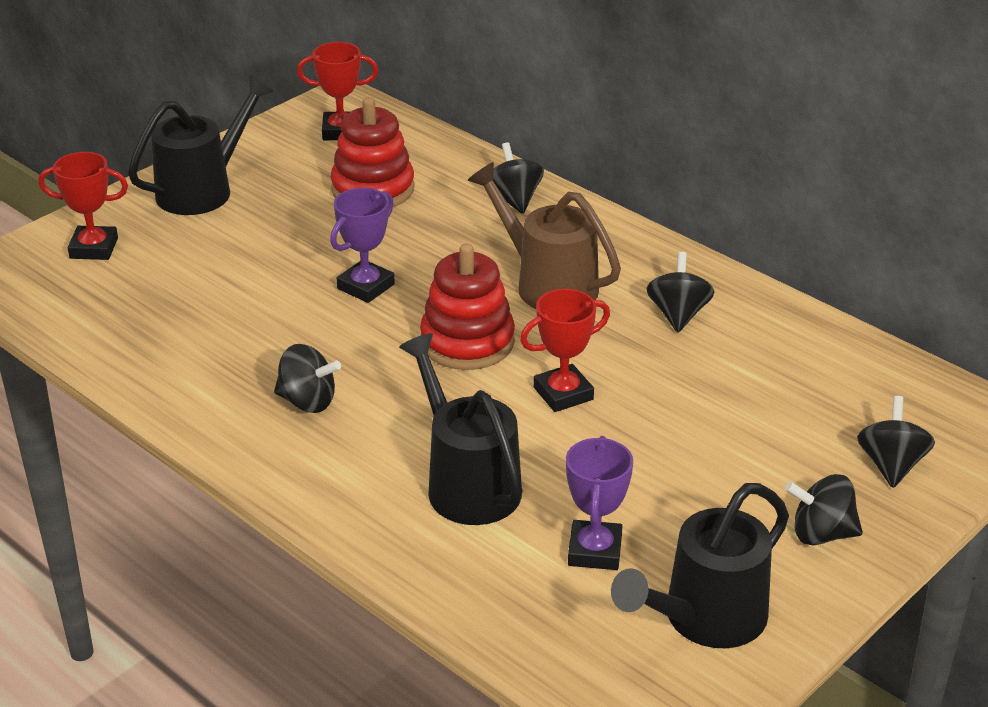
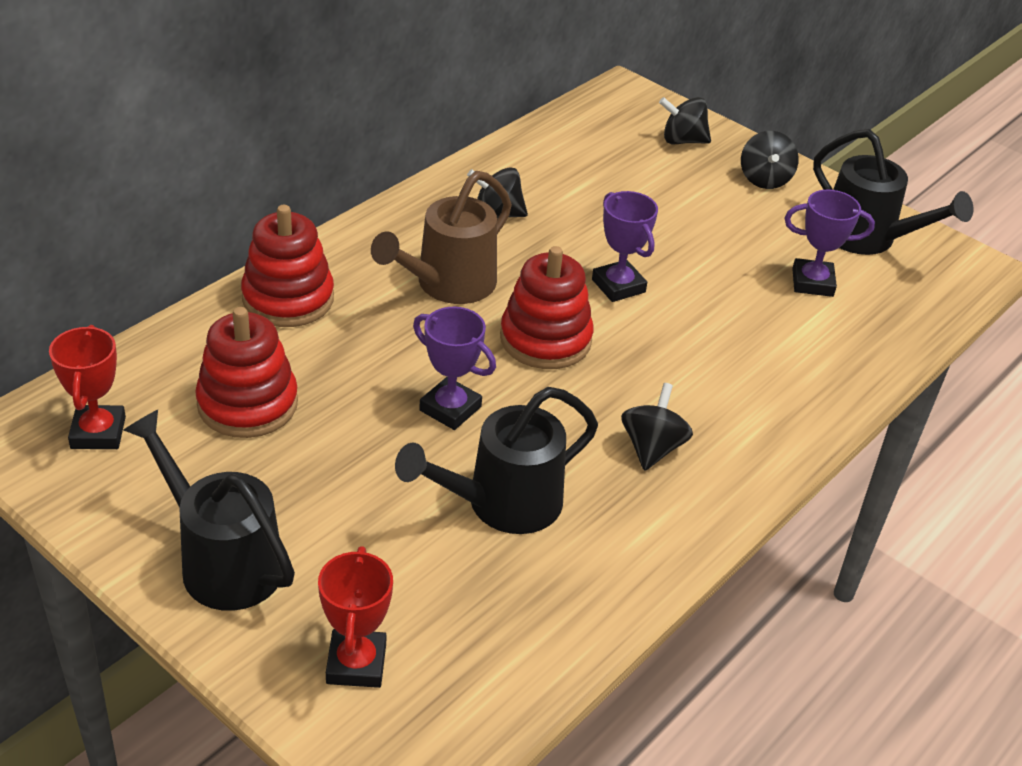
camera: 95 degrees left, 5 degrees up
(466, 482) = (748, 346): black watering can -> black watering can (501, 504)
(514, 200) = (288, 299): black spinning top -> red stacking toy
(563, 393) = (618, 286): red trophy -> purple trophy

